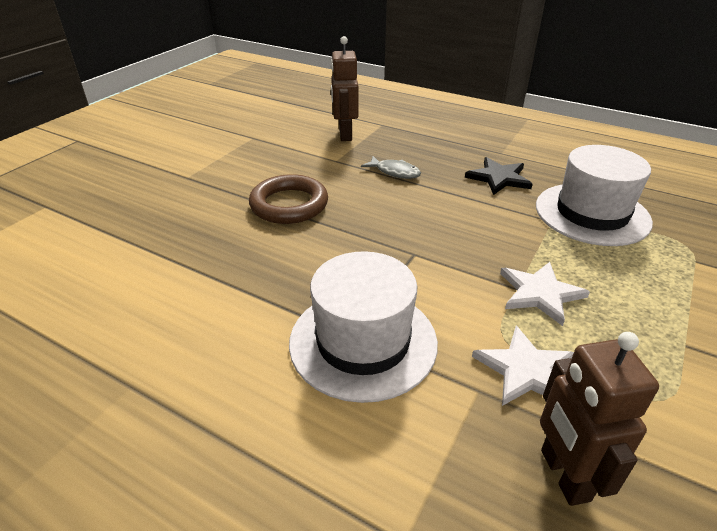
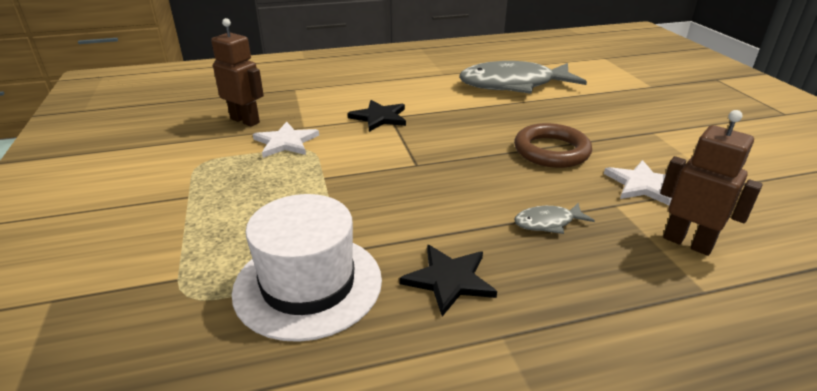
camera: 135 degrees right, 5 degrees down
(126, 293) = (513, 85): none -> grey fish
(363, 342) = (379, 117): white hat -> black star
(540, 293) = (305, 181): white star -> white star (643, 185)

